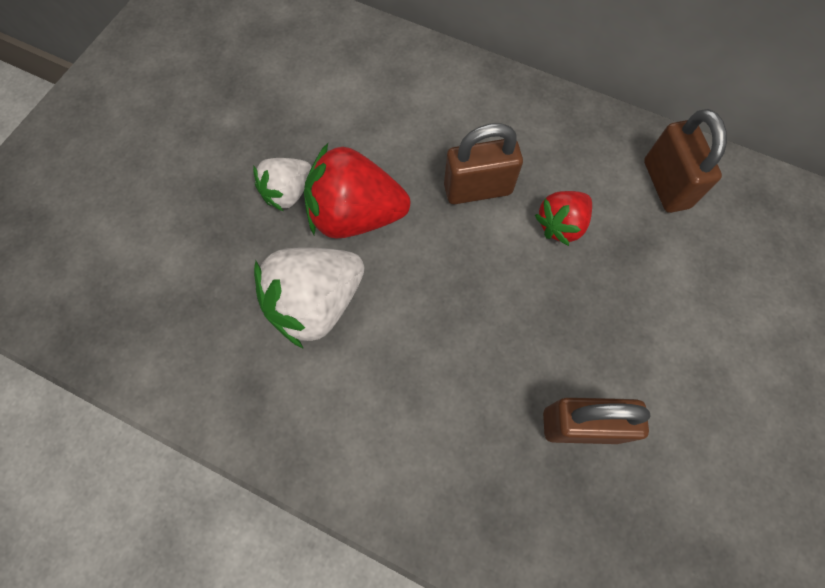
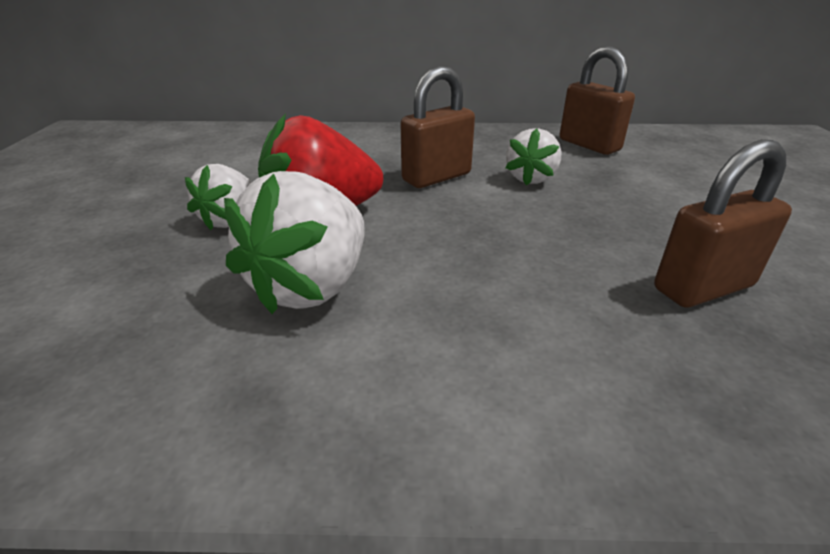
camera: 25 degrees left, 35 degrees down
(561, 225) = (531, 178): red strawberry -> white strawberry

